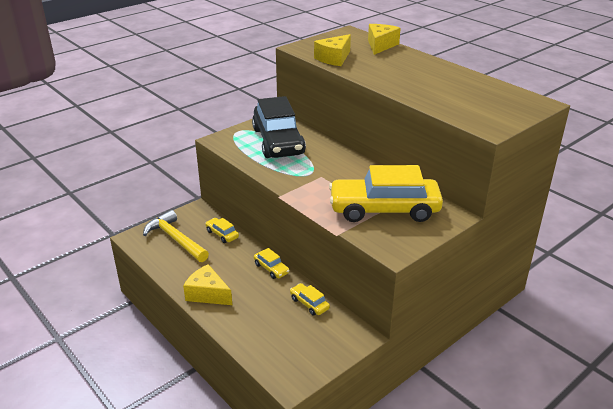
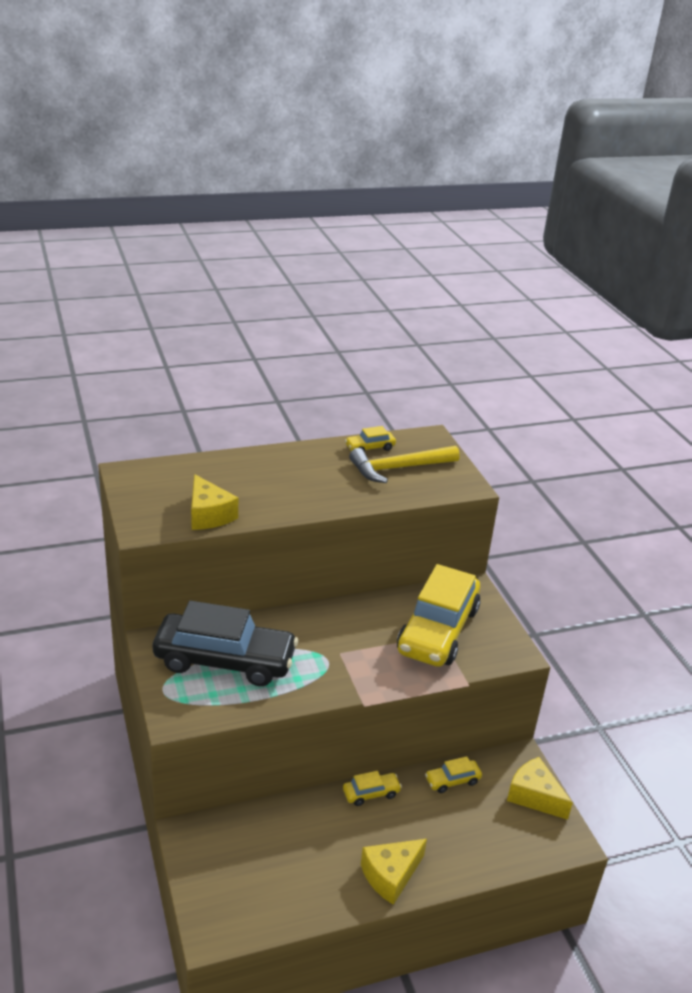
camera: 70 degrees left, 0 degrees up
(175, 239) = (247, 880): yellow hammer -> yellow hammer (398, 468)
(222, 234) = (267, 821): yellow car -> yellow car (370, 448)
(380, 45) = (198, 467): yellow cheese -> yellow cheese (534, 796)

